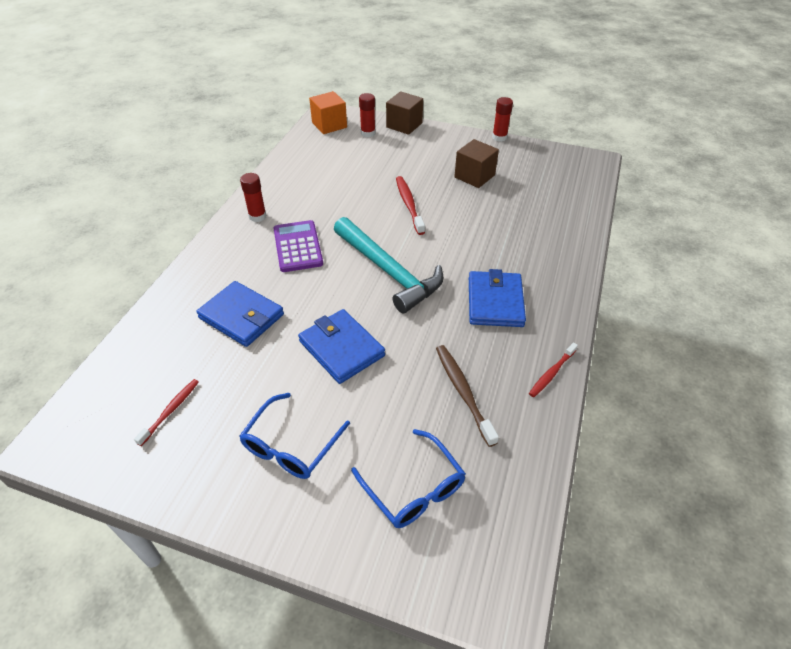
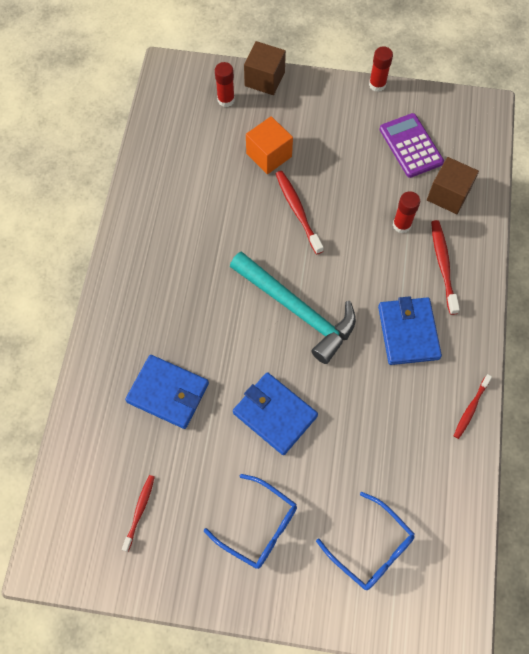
camera: 10 degrees left, 20 degrees up
(257, 216) = (140, 255): red glue stick -> red glue stick (401, 225)
(291, 445) = (258, 526): blue glasses -> blue glasses turned 75 degrees counterclockwise
(298, 246) = (196, 291): purple calculator -> purple calculator (411, 146)
(329, 125) = (177, 91): orange cube -> orange cube (269, 155)
(463, 392) = (395, 444): brown toothbrush -> none
(474, 176) = (359, 155): brown cube -> brown cube (448, 195)
(539, 257) = (443, 265): none -> red toothbrush

